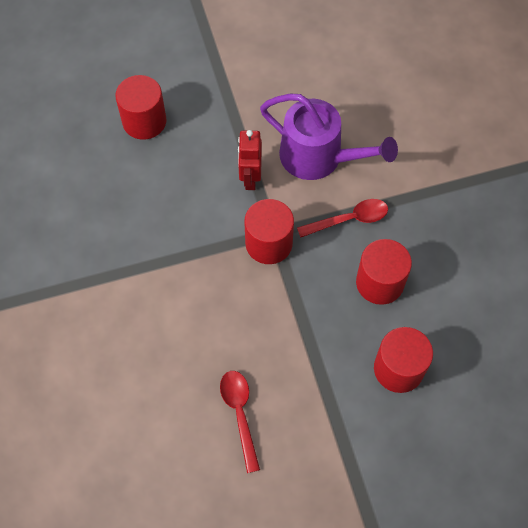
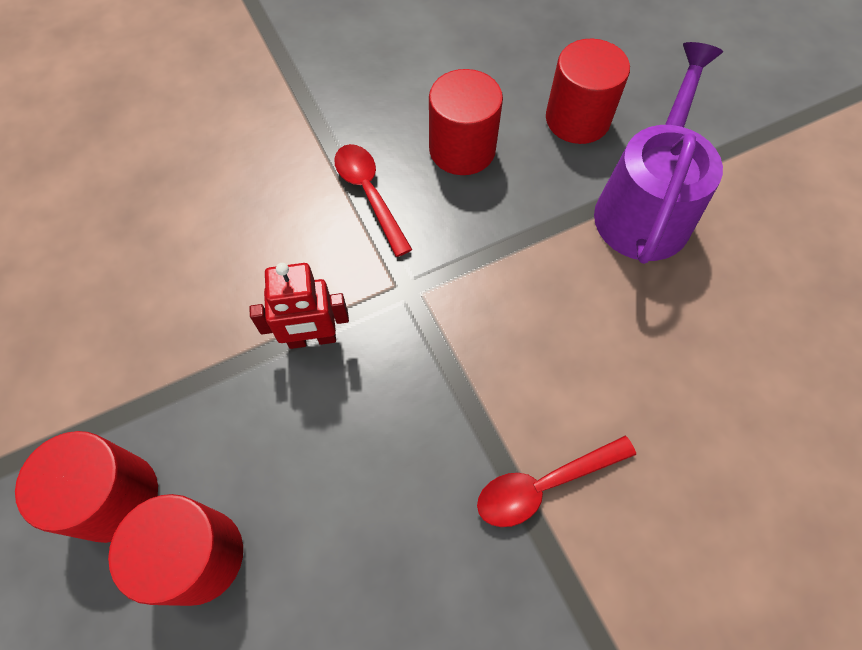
camera: 100 degrees left, 0 degrees up
(240, 414) = (707, 287): red spoon -> red spoon (544, 485)
(269, 243) = (429, 292): red cylinder -> red cylinder (115, 497)
(318, 157) = (263, 246): purple watering can -> purple watering can (645, 207)

